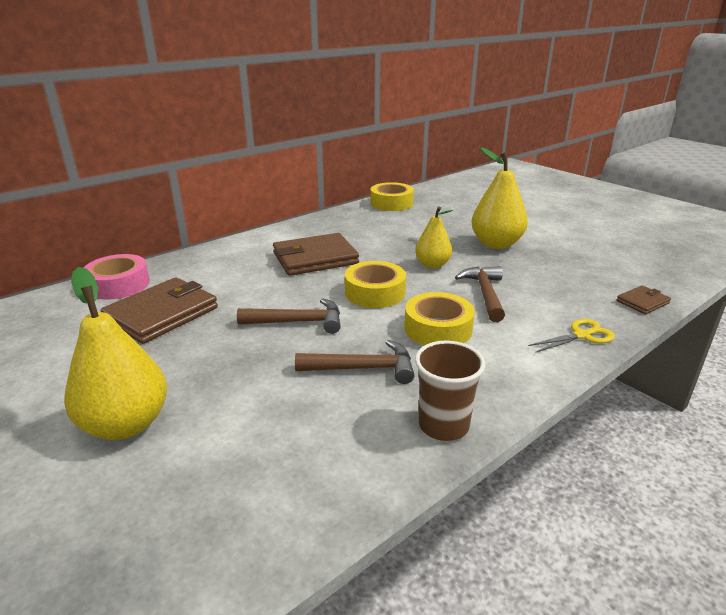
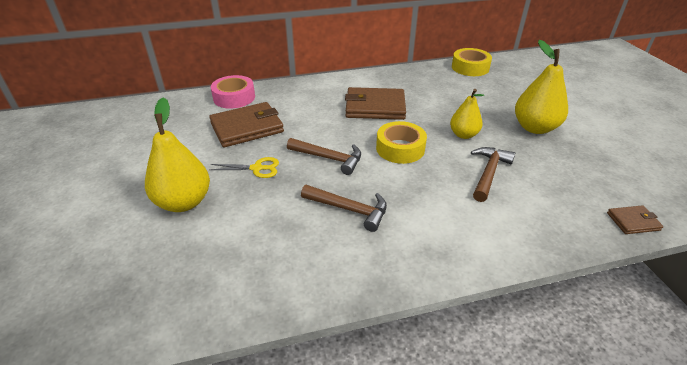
camera: 25 degrees right, 10 degrees up
(438, 329) = (427, 193): yellow tape -> none
(443, 425) = (375, 273): brown cup -> none
(582, 335) = (545, 236): yellow scissors -> yellow scissors (257, 168)

